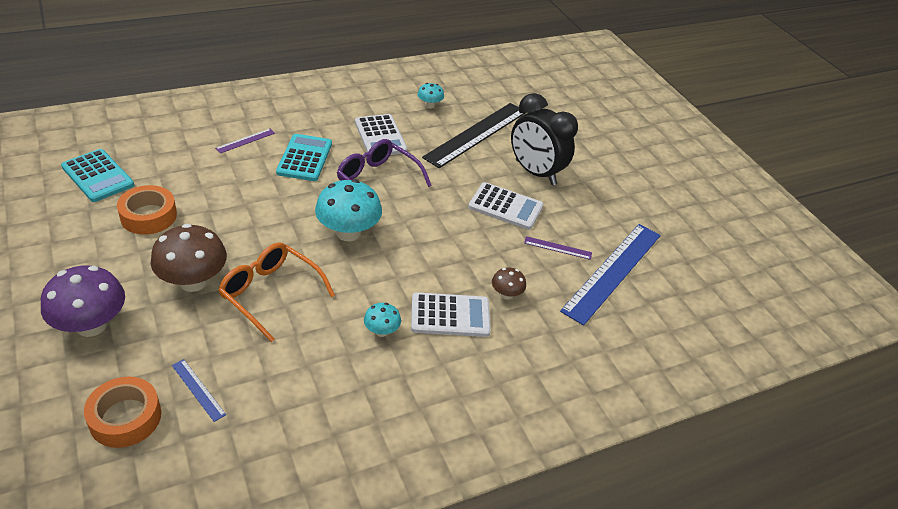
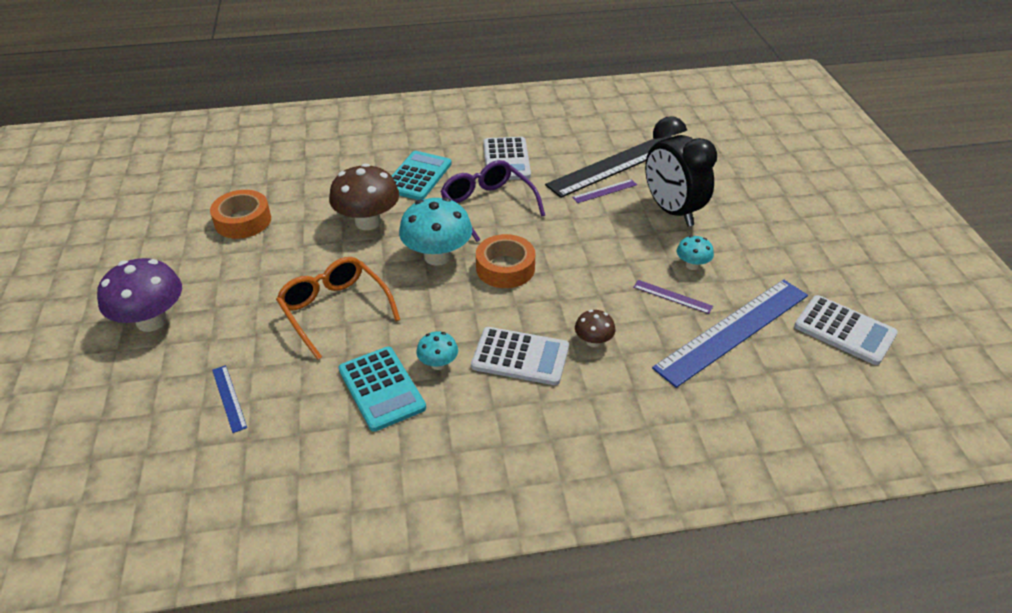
camera: 20 degrees right, 0 degrees up
(98, 176) = (209, 178): turquoise calculator -> turquoise calculator (381, 389)
(125, 418) = (150, 415): orange tape -> orange tape (505, 268)
(193, 282) = (262, 289): brown mushroom -> brown mushroom (368, 222)
(245, 140) = (363, 154): purple ruler -> purple ruler (605, 191)
(429, 105) = (572, 131): turquoise mushroom -> turquoise mushroom (692, 265)
(505, 207) = (624, 245): white calculator -> white calculator (844, 330)

